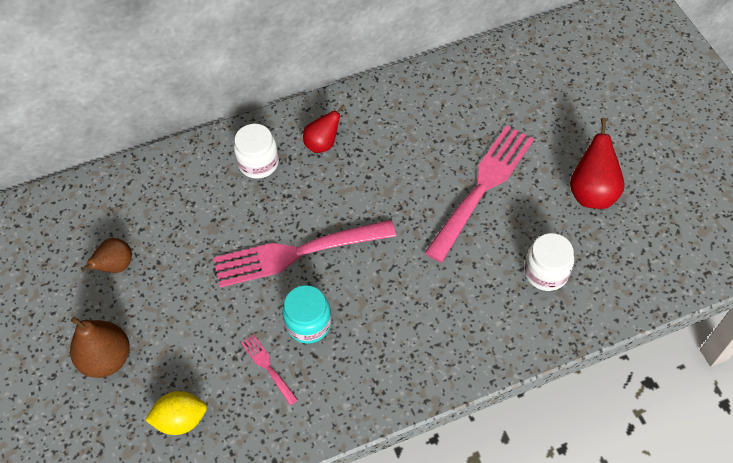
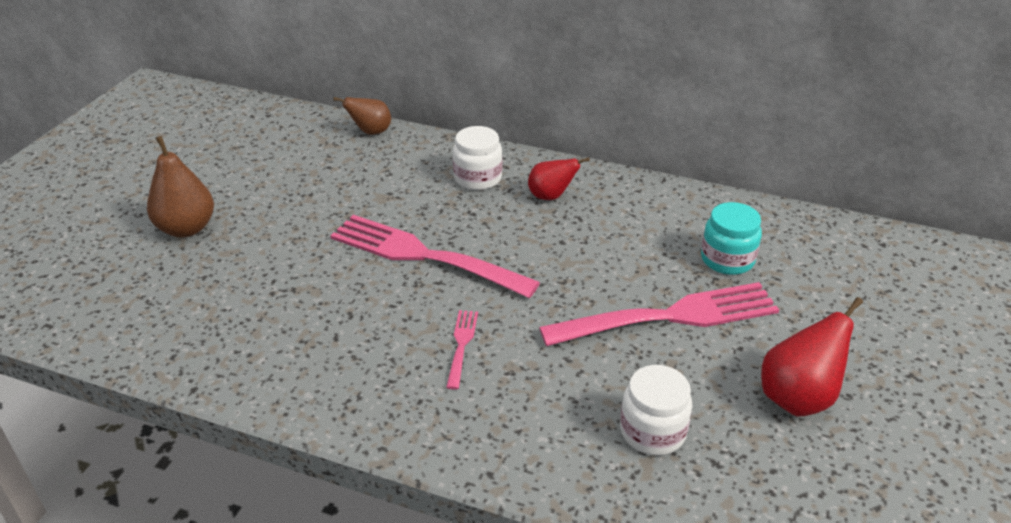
camera: 40 degrees right, 20 degrees down
(116, 266) = (278, 177): brown pear -> brown pear (370, 132)
(181, 420) = (173, 304): yellow lemon -> none
(268, 367) = (287, 317): pink fork -> pink fork (461, 345)
(308, 323) = (363, 311): turquoise jar -> turquoise jar (727, 259)

